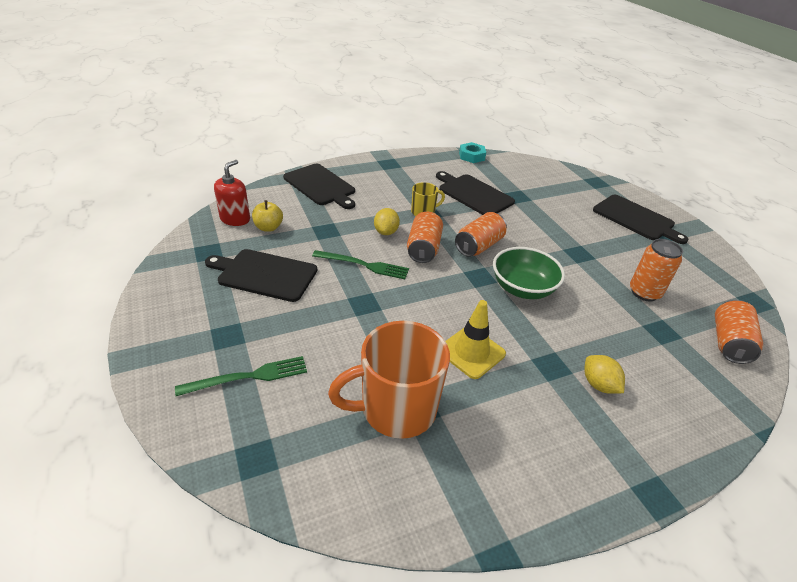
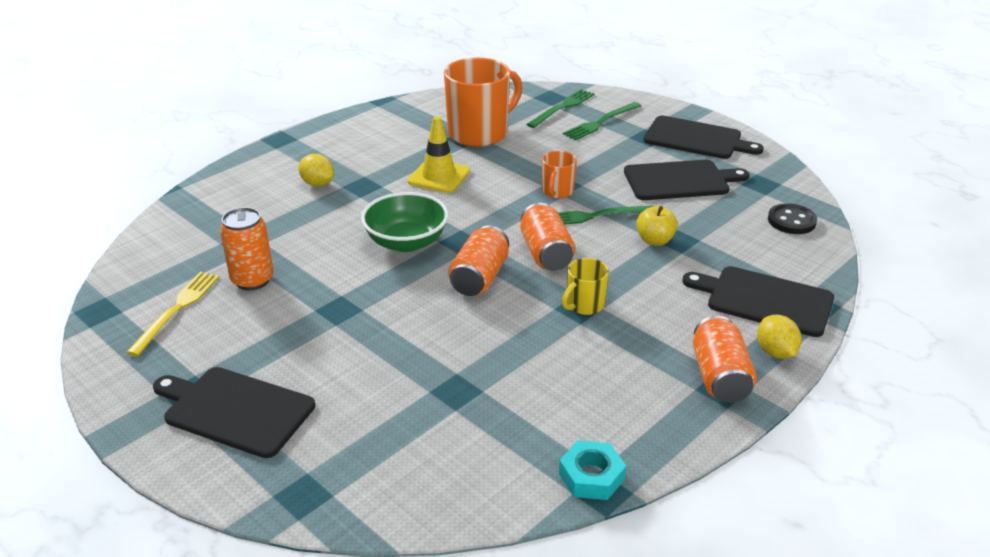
camera: 160 degrees right, 5 degrees down
(235, 219) = (791, 221): red soap dispenser -> black button
(263, 424) = (562, 108): none -> green fork
(268, 227) = (742, 223): yellow apple -> yellow apple (655, 240)
(374, 297) = (557, 191): none -> orange mug
(386, 232) = (608, 260): yellow lemon -> yellow lemon (775, 352)
(473, 194) = (532, 367): black cutting board -> black cutting board (696, 139)
(694, 285) = (177, 309): none -> yellow fork
(729, 342) = (166, 251): orange can -> orange can (719, 377)

